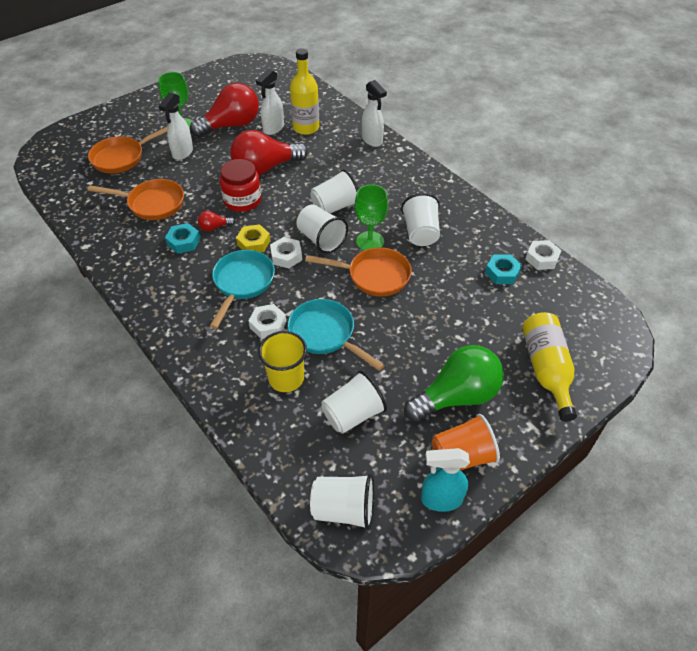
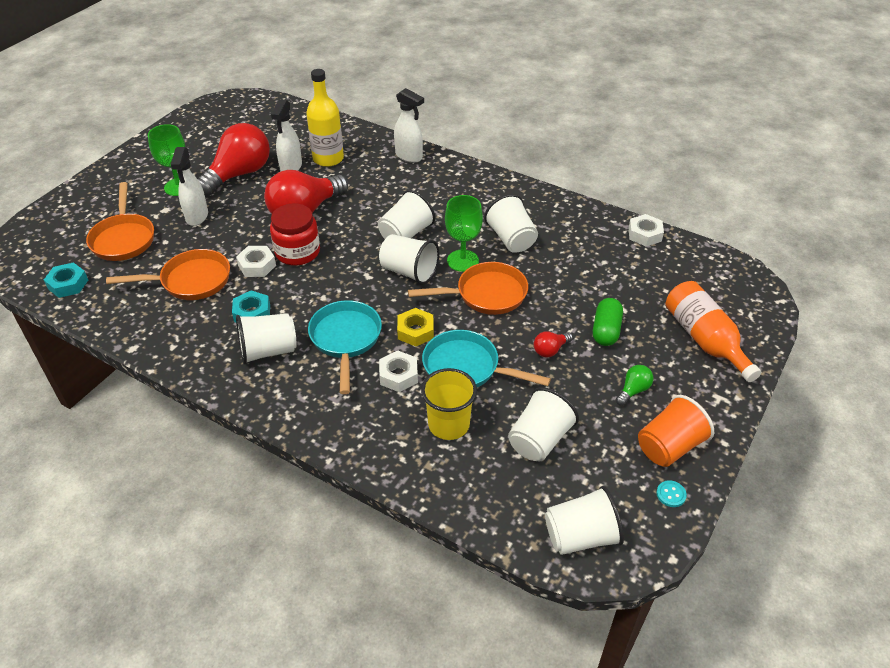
camera: 20 degrees left, 5 degrees down
(122, 157) = (123, 238): orange pan -> orange pan turned 45 degrees counterclockwise
(180, 276) = (268, 351): none -> white cup
(214, 227) = (280, 288): red light bulb -> red light bulb (550, 350)
(253, 243) = (335, 294): yellow nut -> yellow nut (415, 331)
(286, 256) = (380, 298): white nut -> white nut (257, 265)
(441, 499) = (671, 494): turquoise spray bottle -> turquoise button
(456, 396) = (633, 390): green light bulb -> green light bulb, size x0.43
(460, 336) = (606, 330): none -> green capsule
(502, 273) = (614, 258): turquoise nut -> turquoise nut (68, 284)
(546, 370) = (704, 340): yellow bottle -> orange bottle

